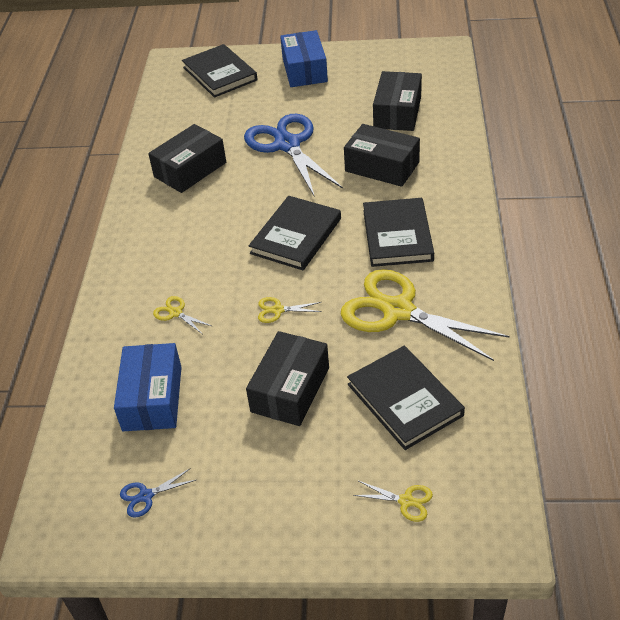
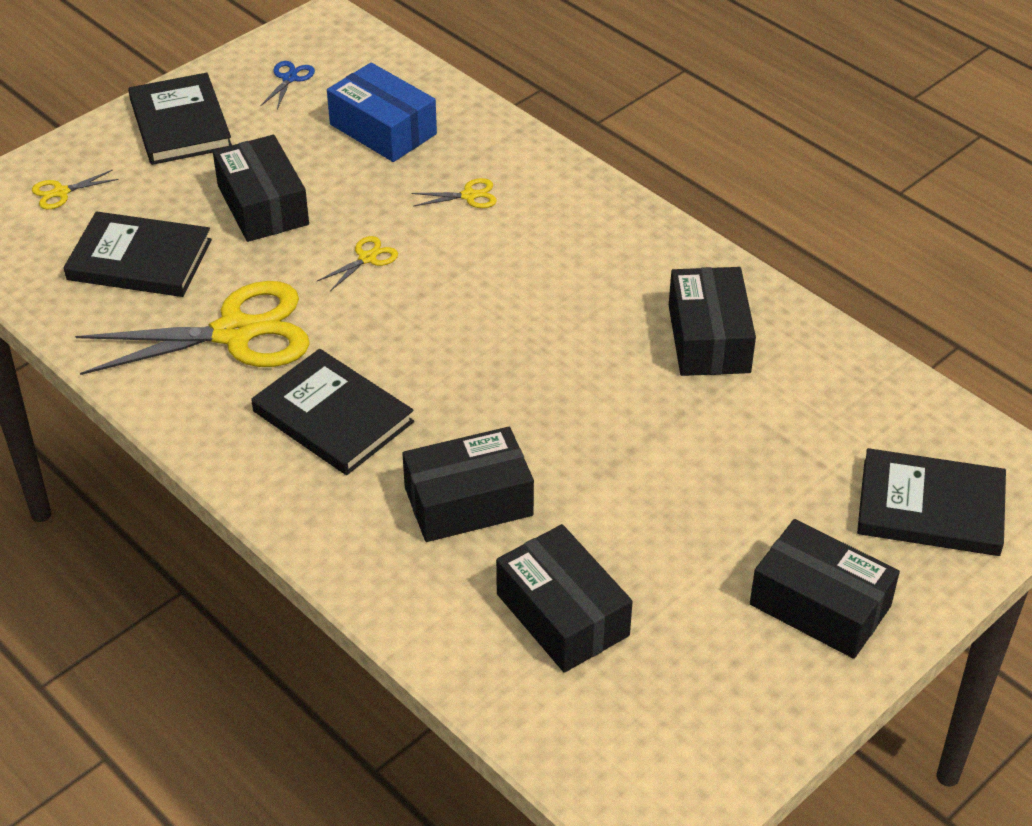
camera: 130 degrees right, 0 degrees up
(287, 145) = (642, 452): blue scissors -> none
(296, 236) = (455, 341): black book -> black book (180, 124)
(304, 70) = (820, 605): blue box -> black box

